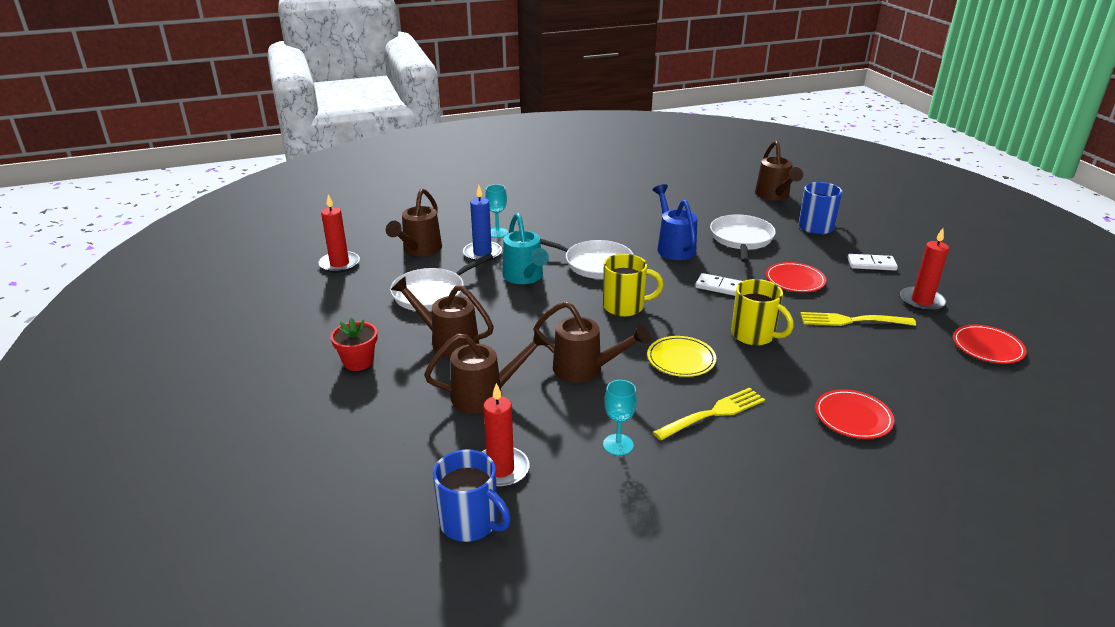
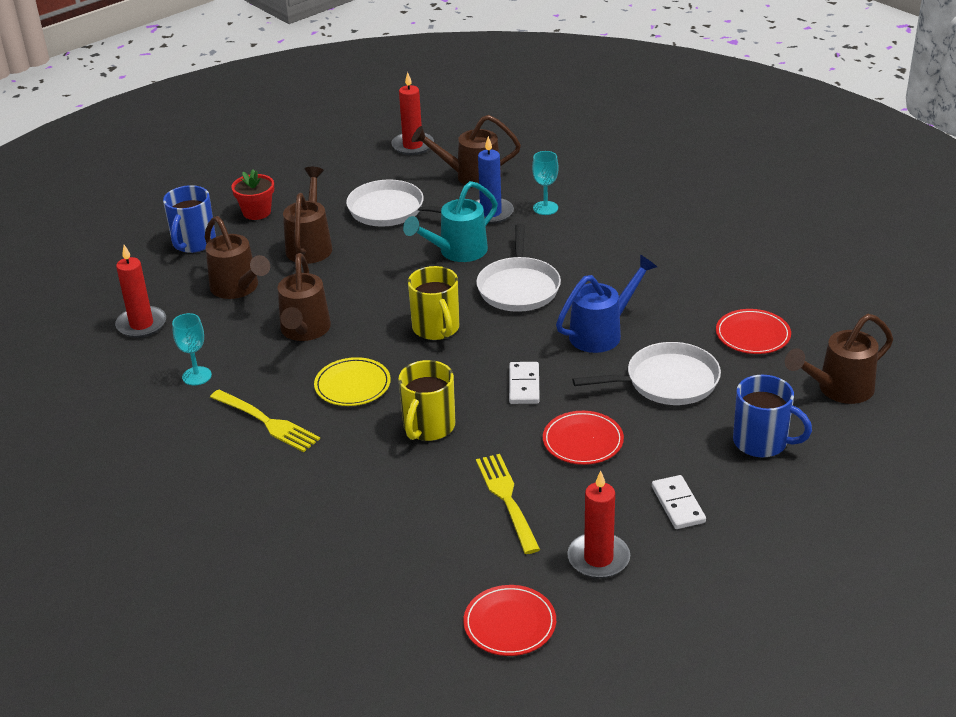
camera: 70 degrees right, 5 degrees up
(470, 522) = (77, 328): blue mug -> blue mug (193, 243)
(853, 417) = (301, 517): red plate -> red plate (752, 335)

